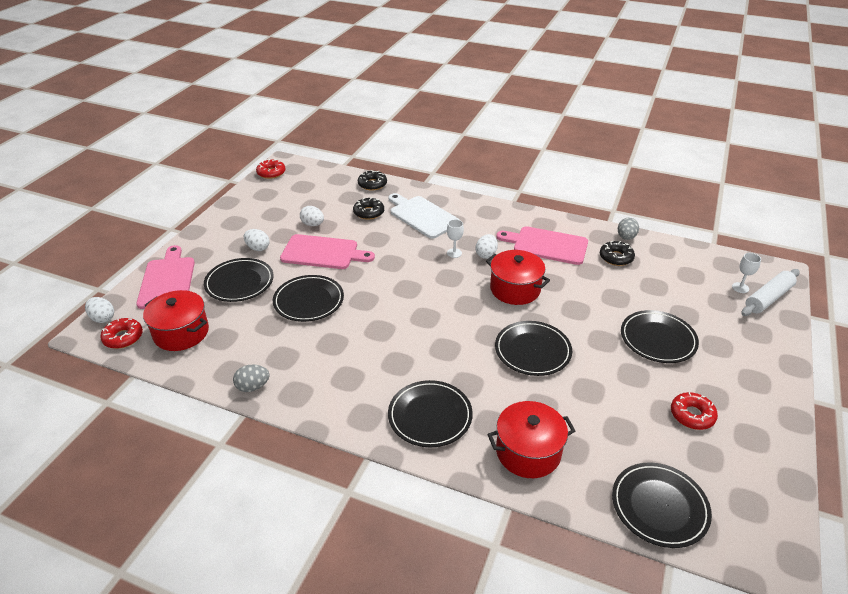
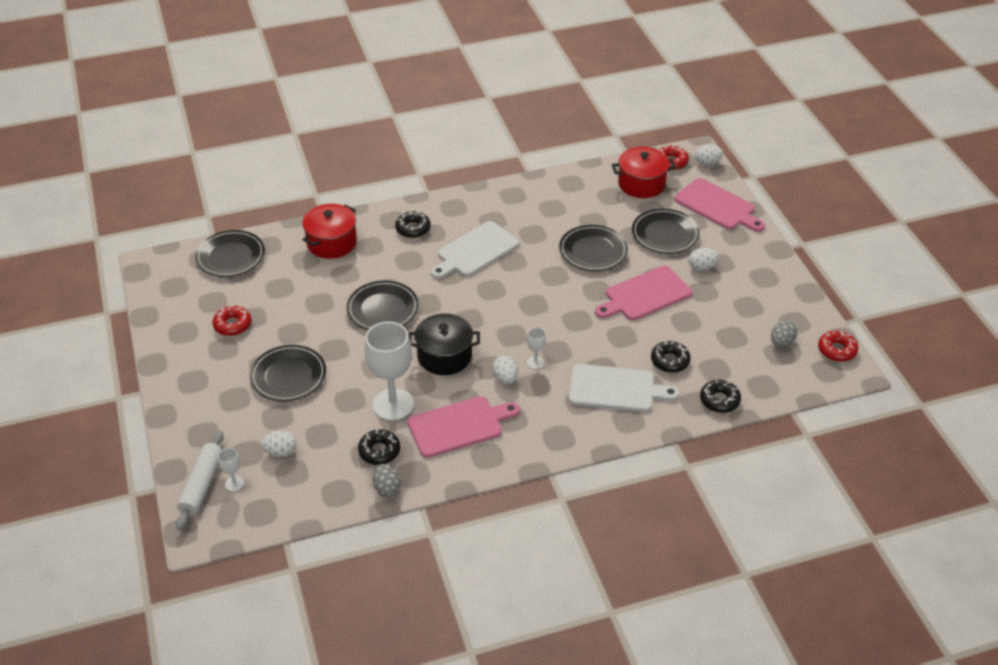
camera: 140 degrees right, 5 degrees up
(253, 387) = (544, 184): grey egg -> grey egg (781, 343)
(313, 224) = (697, 316): white egg -> white egg (280, 452)
(399, 356) = (475, 251): none -> white cutting board
(430, 416) = (413, 229): black plate -> black donut
(515, 289) = (444, 356): red pot -> black pot
(583, 278) = (393, 404): none -> white goblet

